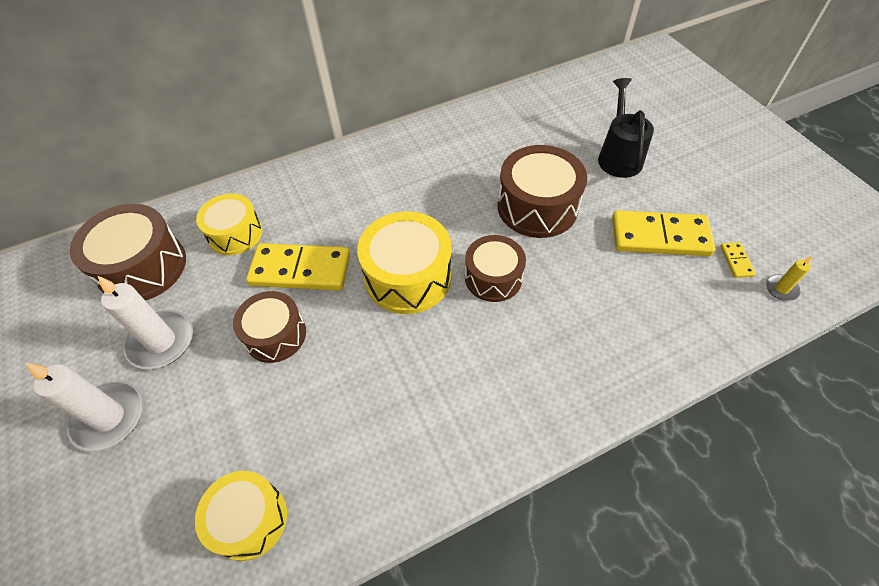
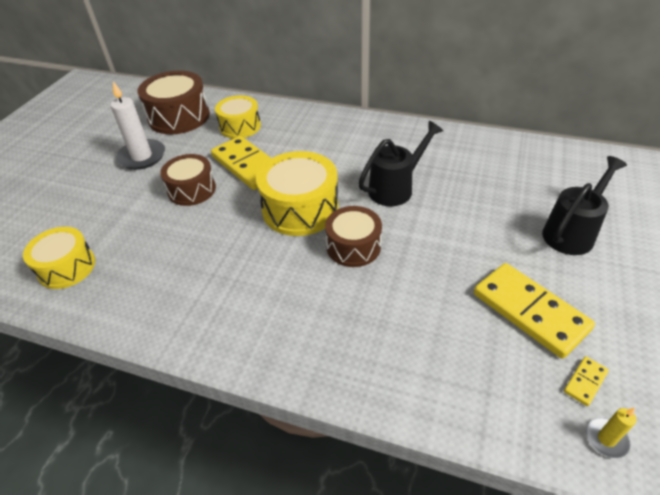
camera: 45 degrees right, 10 degrees down
(109, 417) = (81, 175): white candle -> none
(463, 201) = (396, 188): none -> black watering can
(537, 207) = (448, 224): brown drum -> none

